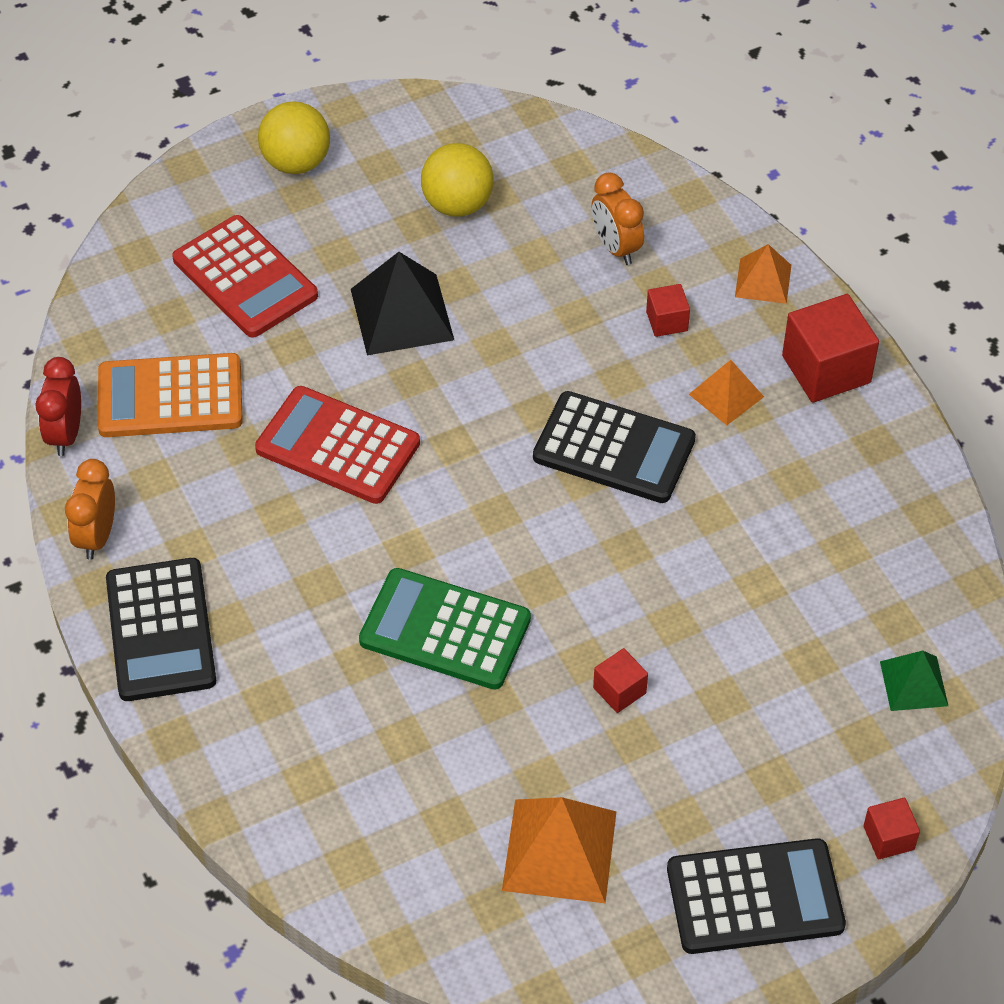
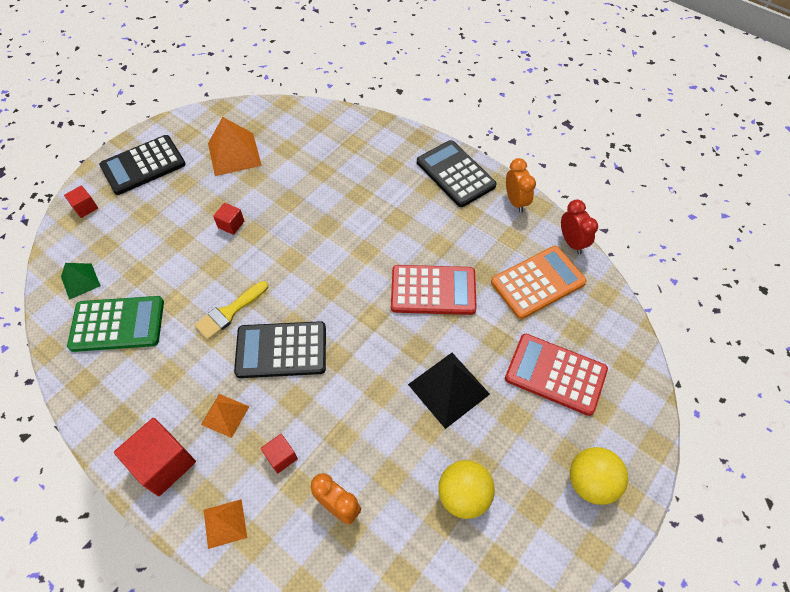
camera: 155 degrees right, 5 degrees up
(445, 630) = (327, 221): green calculator -> green calculator (117, 324)
(673, 534) = (229, 312): none -> yellow brush

